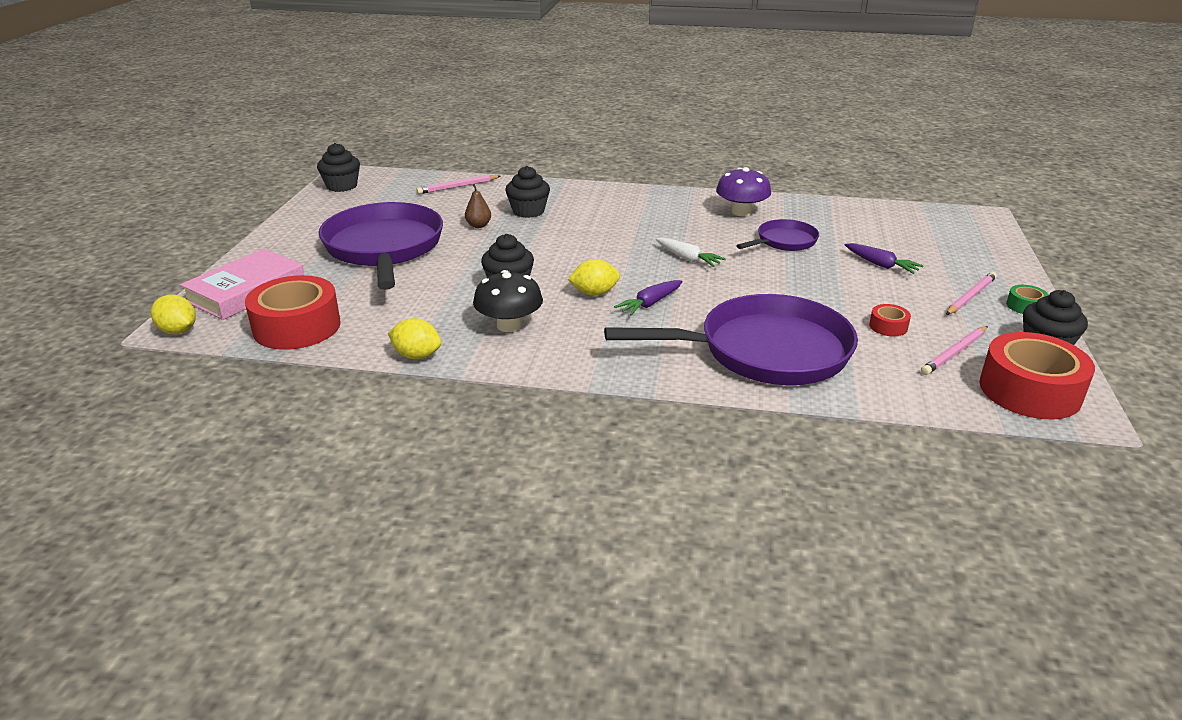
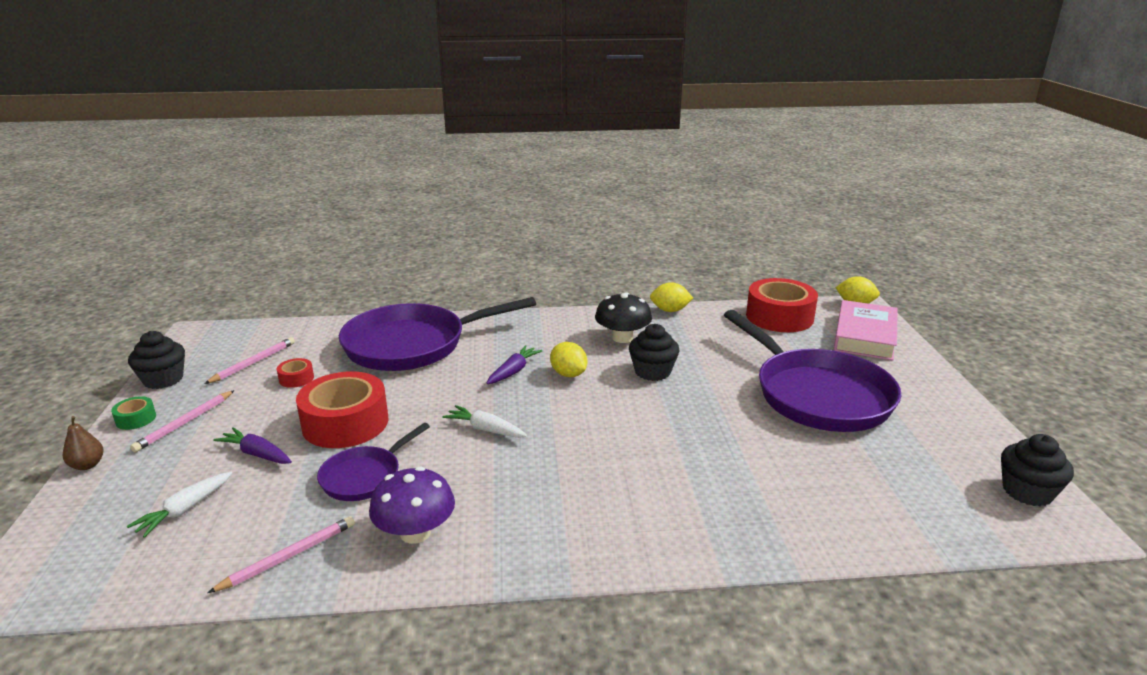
camera: 165 degrees right, 5 degrees down
(458, 187) = (869, 521): pink pencil -> pink pencil (288, 556)
(478, 225) = (756, 443): brown pear -> brown pear (87, 465)
(528, 211) = (718, 481): black cupcake -> none
(594, 293) = (568, 374): yellow lemon -> yellow lemon turned 75 degrees clockwise
(909, 239) = (184, 510): none -> white carrot
(1029, 391) = (218, 342): red tape -> red tape (345, 423)

